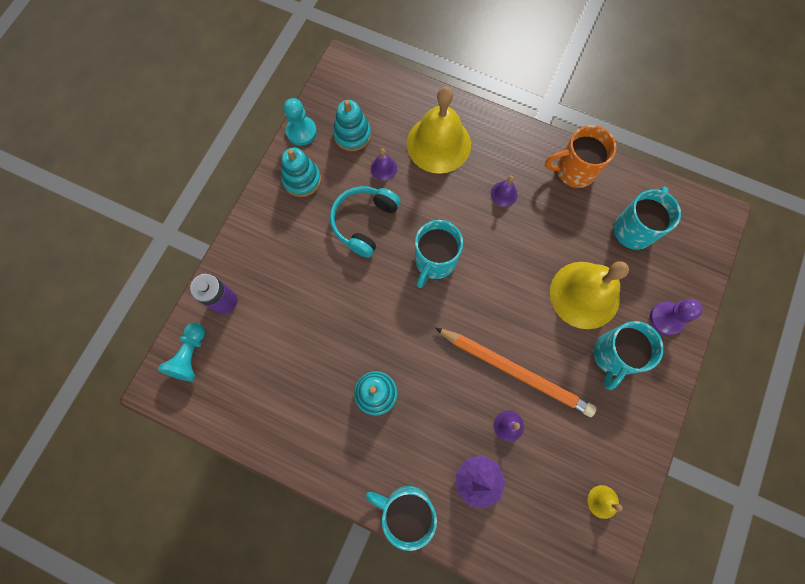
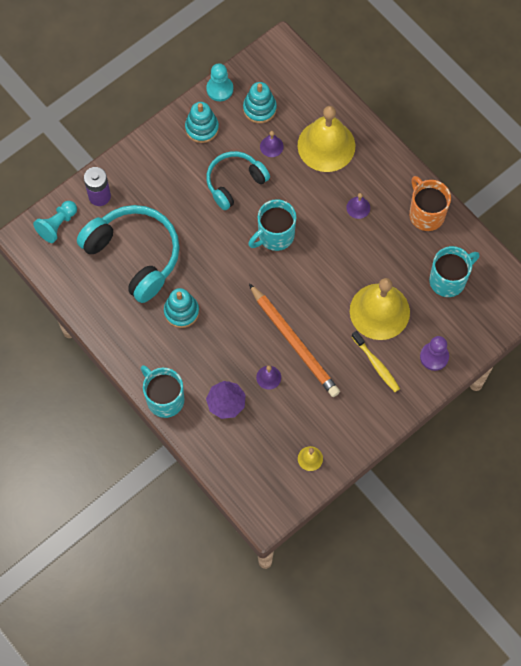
camera: 25 degrees right, 5 degrees down
(293, 351) = (135, 255): none -> turquoise headphones
(574, 171) = (426, 214): orange mug -> orange mug turned 45 degrees clockwise
(613, 355) = (376, 364): turquoise mug -> yellow toothbrush

